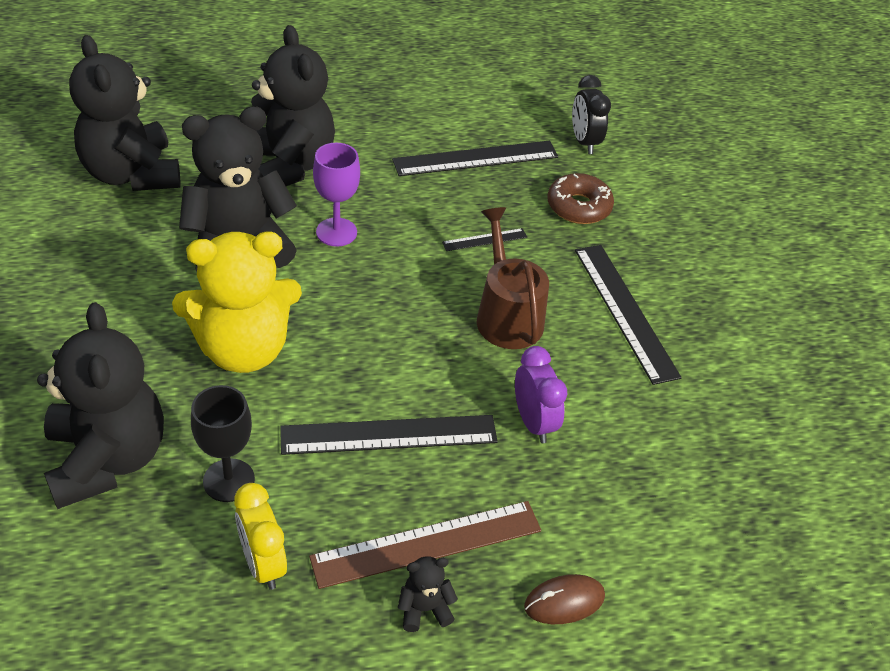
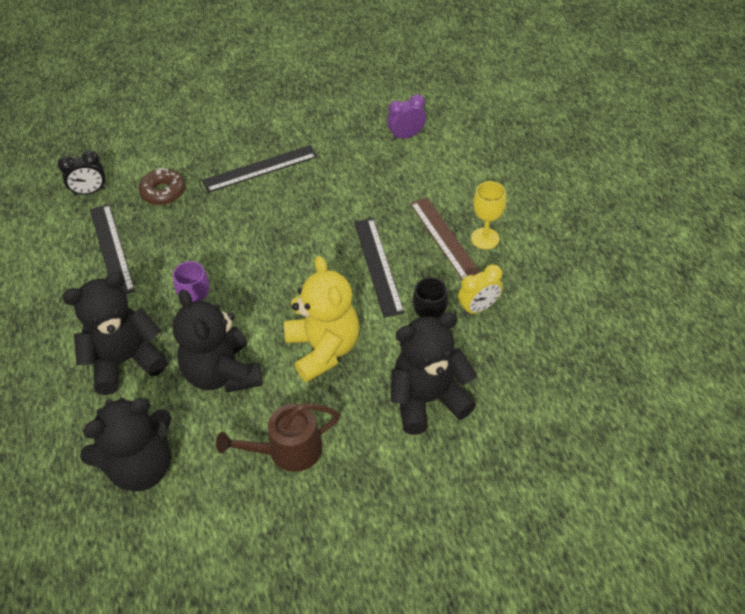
camera: 90 degrees left, 5 degrees up
(424, 609) = (485, 238): black teddy bear -> yellow goblet
(484, 240) = (201, 237): black ruler -> none
(507, 315) = (272, 221): brown watering can -> brown watering can (288, 450)
(533, 422) = (355, 204): purple clock -> purple clock (406, 136)
(564, 601) = (465, 187): brown mouse -> none

